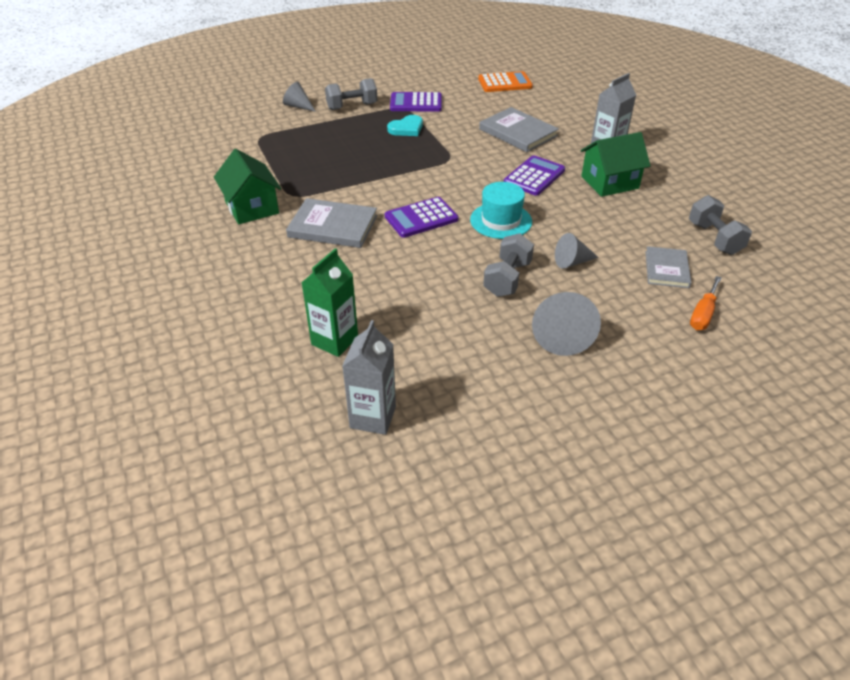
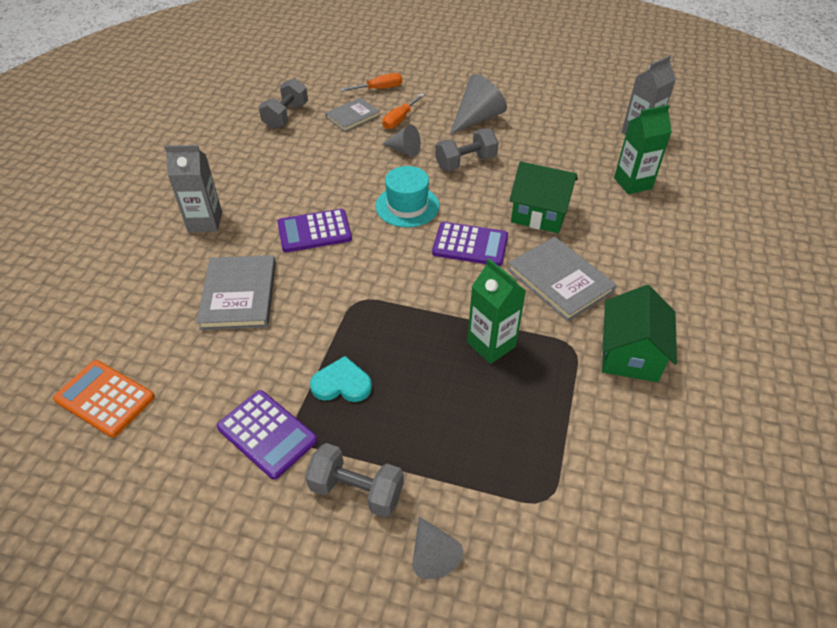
camera: 140 degrees left, 5 degrees up
(345, 175) = (491, 344): none -> green carton
(609, 182) = (267, 190): green house -> green house (539, 214)
(625, 289) = (399, 120): none -> orange screwdriver

